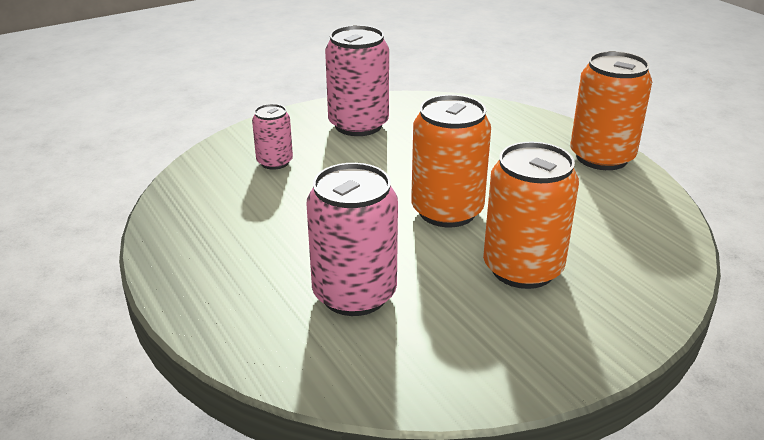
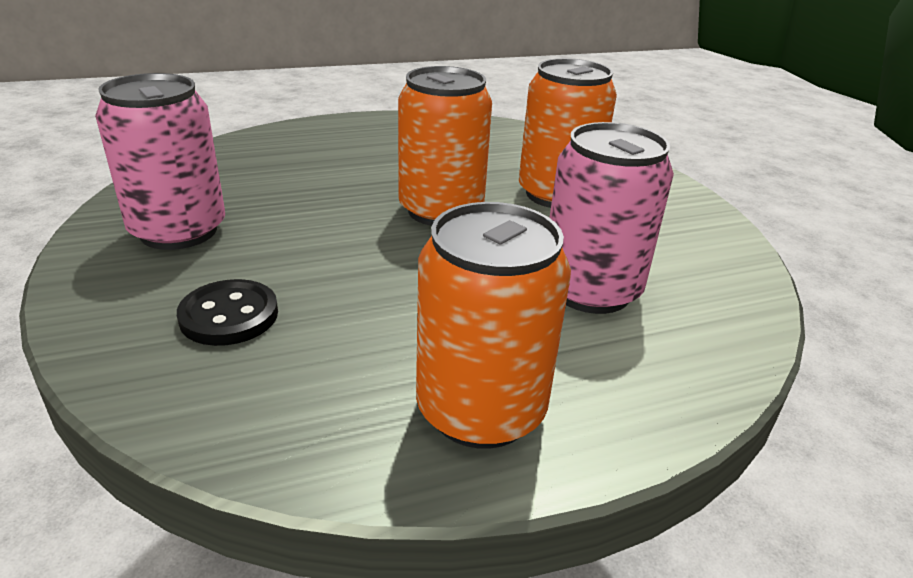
camera: 80 degrees left, 0 degrees up
(274, 162) = (229, 315): pink can -> black button
(601, 157) = (380, 124): orange can -> orange can (480, 410)

